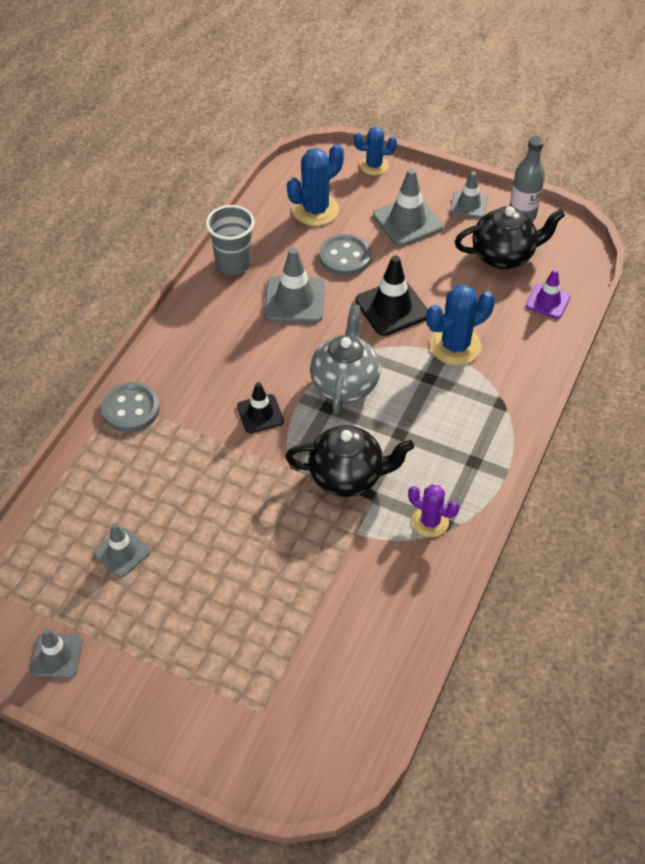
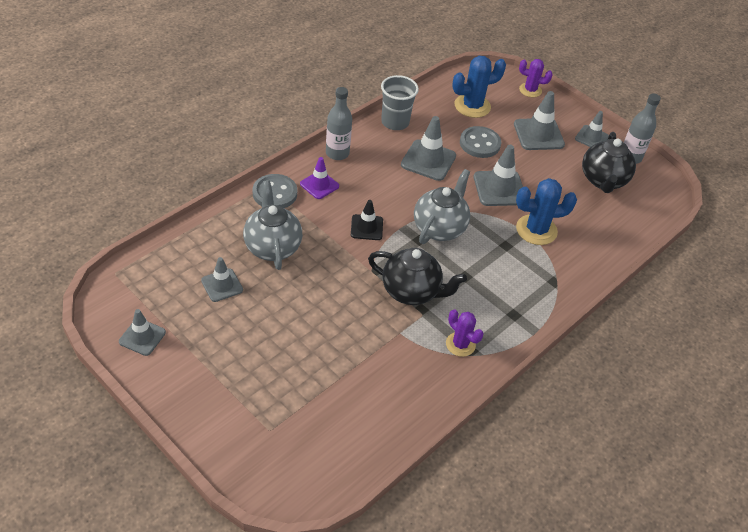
camera: 15 degrees right, 5 degrees down
(159, 480) = (272, 247): none -> grey teapot
(182, 329) = (337, 153): none -> grey bottle
(374, 166) = (530, 90): blue cactus -> purple cactus
(392, 308) = (499, 188): black traffic cone -> grey traffic cone
(504, 256) = (603, 181): black teapot -> black teapot turned 90 degrees clockwise
(548, 301) = (624, 222): purple traffic cone -> purple traffic cone (319, 185)

